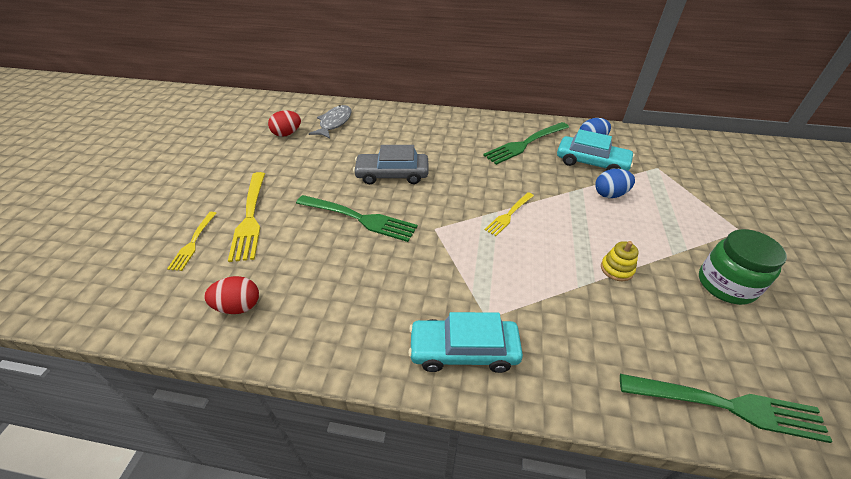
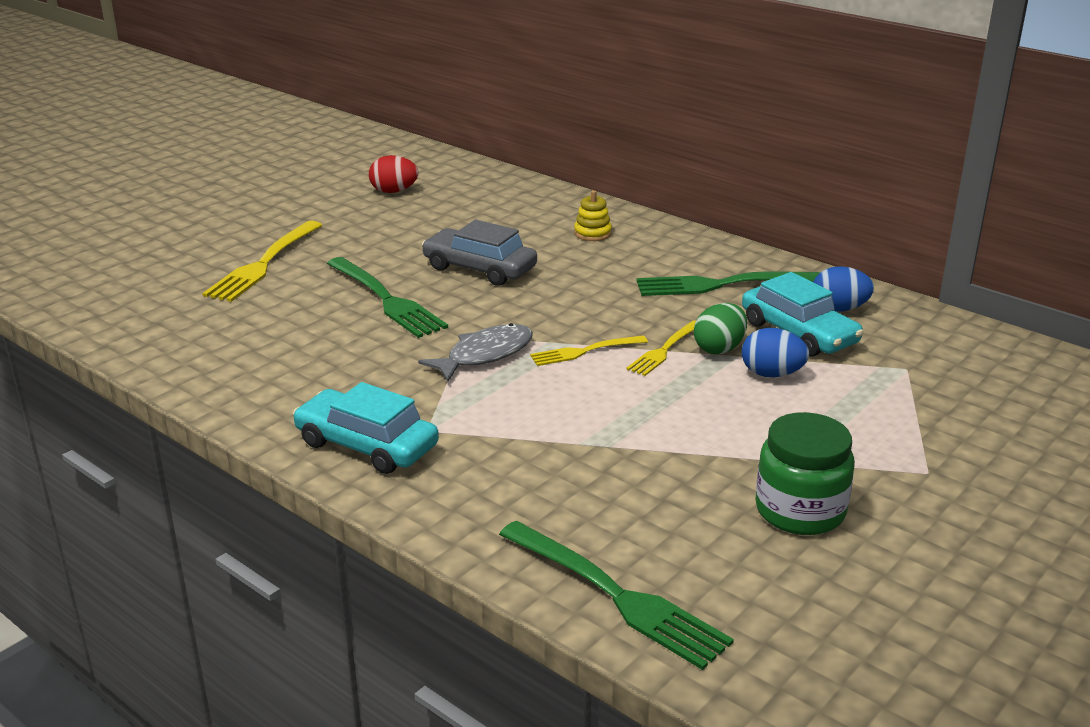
camera: 30 degrees right, 15 degrees down
(193, 242) = (184, 269): yellow fork -> yellow fork (664, 350)
(238, 306) = (177, 334): red egg -> none
(334, 123) = (469, 194): grey fish -> grey fish (485, 355)
(569, 187) = (719, 349): none -> green egg
(616, 269) = (659, 445): yellow stacking toy -> yellow stacking toy (592, 233)

